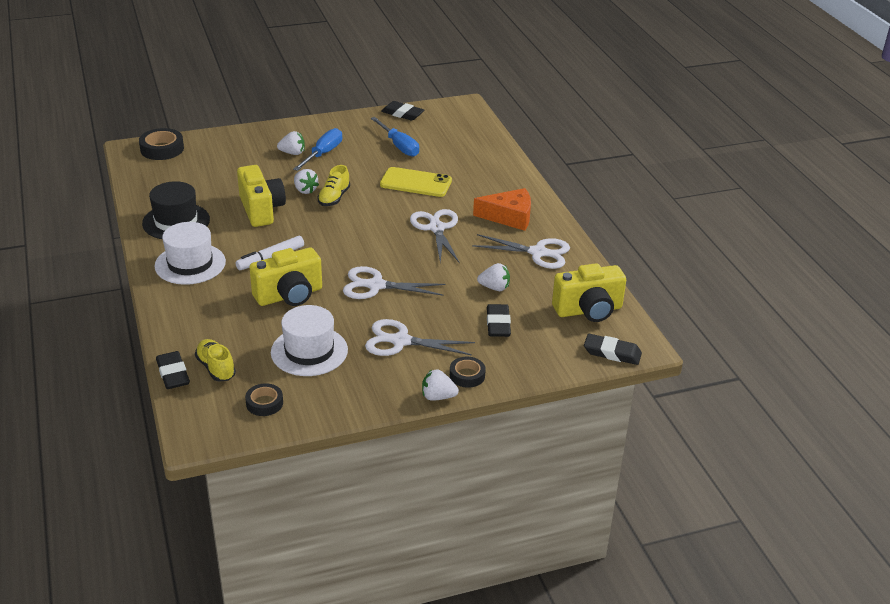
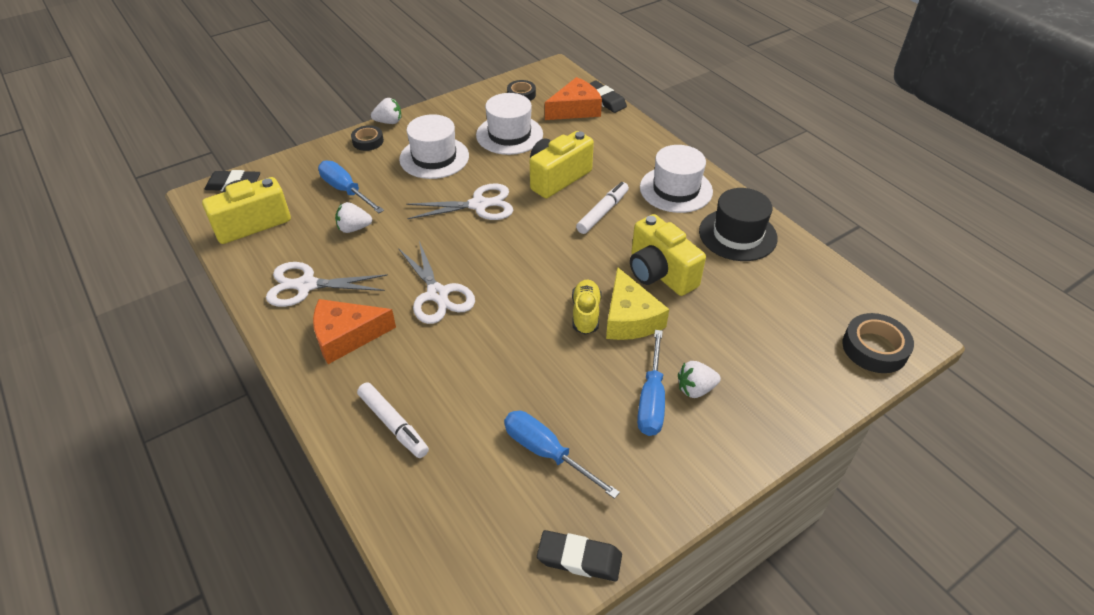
camera: 165 degrees right, 10 degrees up
(216, 368) = (575, 109): yellow shoe -> orange cheese
(305, 190) = (630, 318): white strawberry -> yellow cheese
(400, 341) = (434, 157): white scissors -> white hat
(415, 183) = (490, 370): yellow phone -> none
(485, 171) = (393, 424): none -> white marker
(498, 324) = (345, 190): black eraser -> blue screwdriver

